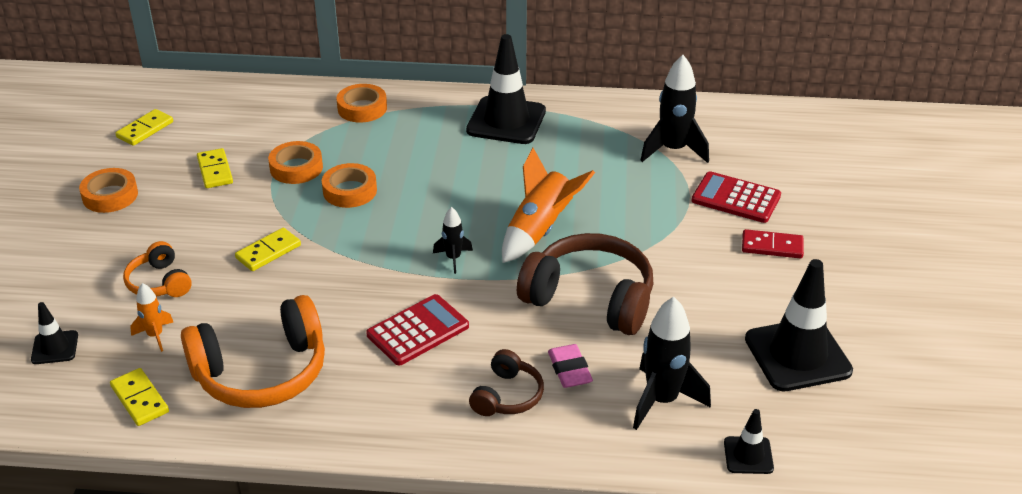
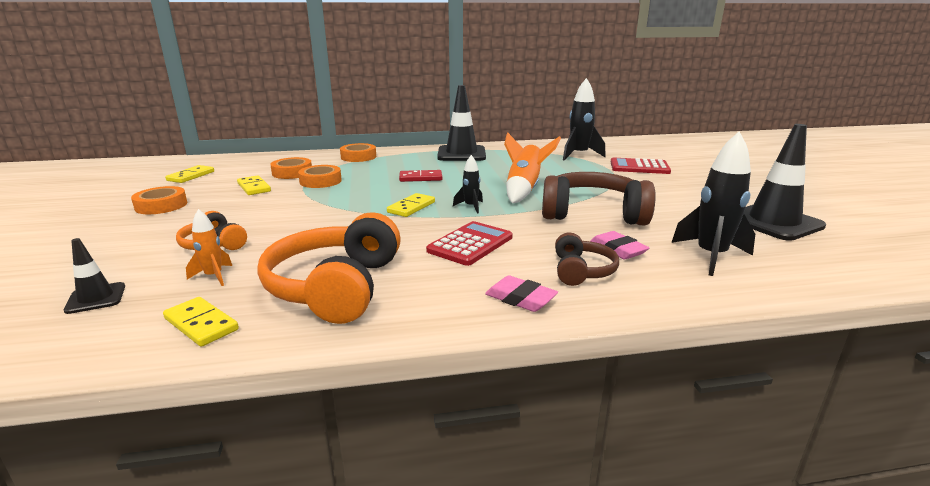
camera: 15 degrees left, 15 degrees down
(262, 372) = (336, 287): orange headphones -> orange headphones turned 135 degrees clockwise
(268, 252) = (313, 218): yellow domino -> yellow domino (411, 207)
(350, 191) = (368, 186): orange tape -> orange tape (292, 173)
(423, 423) = (520, 299): none -> pink eraser
(748, 455) = (821, 278): black traffic cone -> none
(772, 246) = (687, 181): red domino -> red domino (420, 178)

